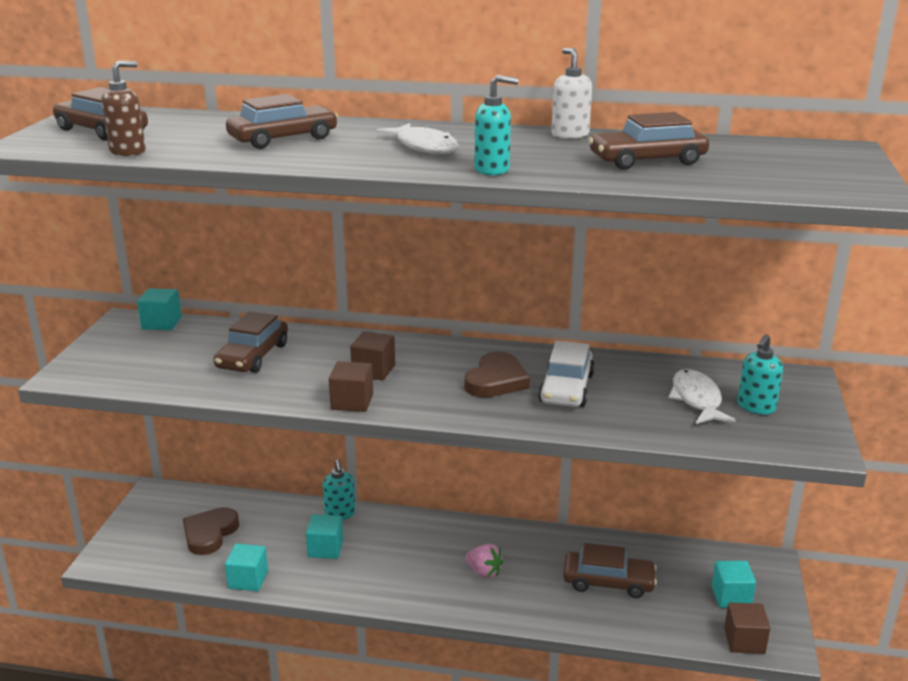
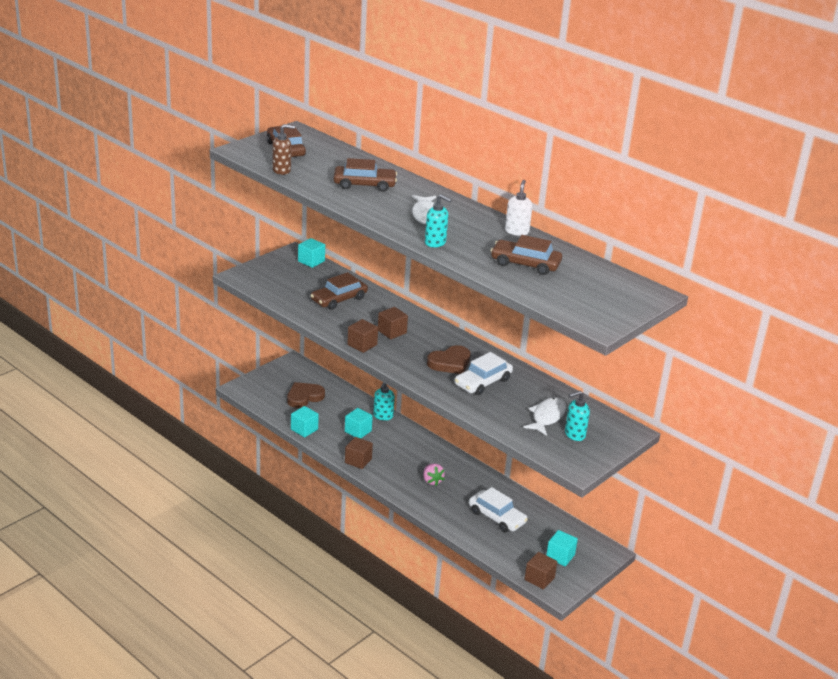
camera: 30 degrees right, 5 degrees up
(363, 590) = (358, 461): none -> brown cube
(608, 582) = (497, 517): brown car -> white car

